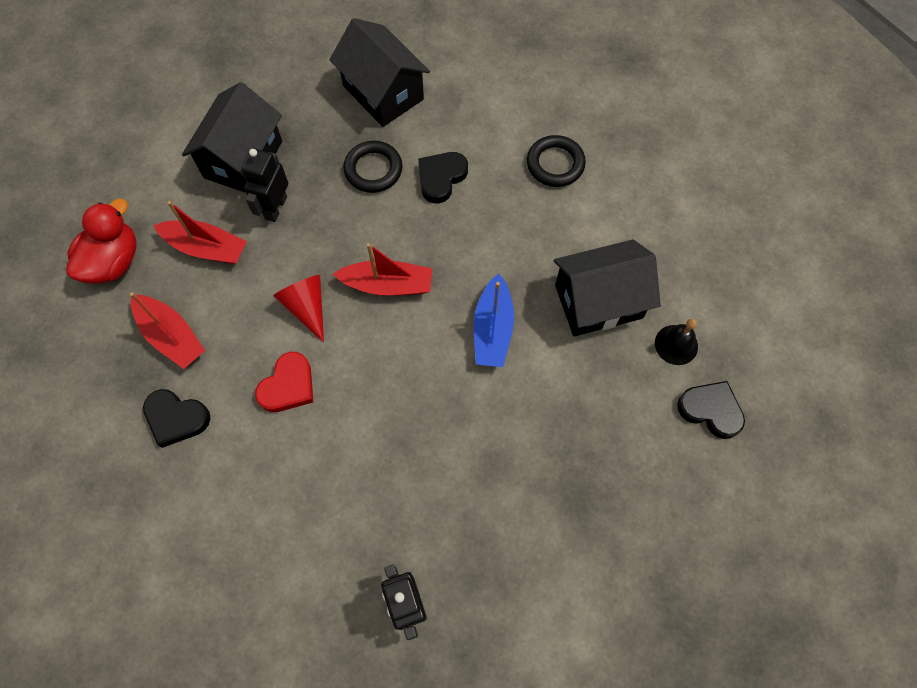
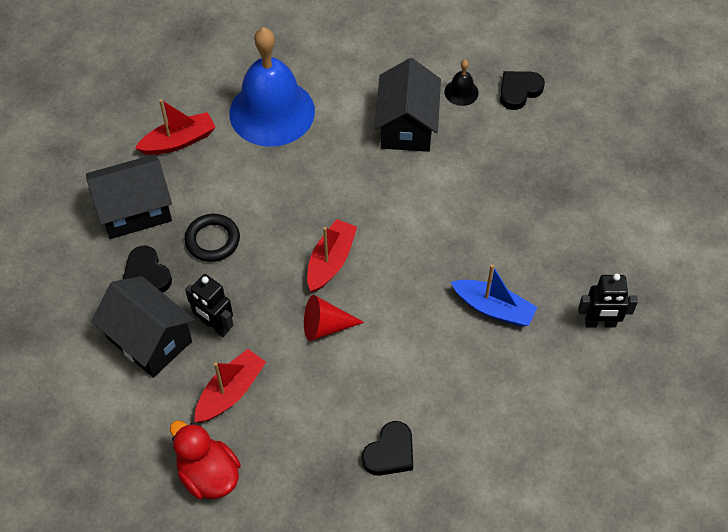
camera: 70 degrees left, 10 degrees down
(171, 336) = (308, 440): red boat -> red boat (179, 141)
(288, 386) = (393, 359): red heart -> none
(441, 178) = (246, 193): black heart -> black heart (147, 274)
(492, 329) = (402, 201): blue boat -> blue boat (493, 308)
(555, 164) = (272, 112): black ring -> blue bell

